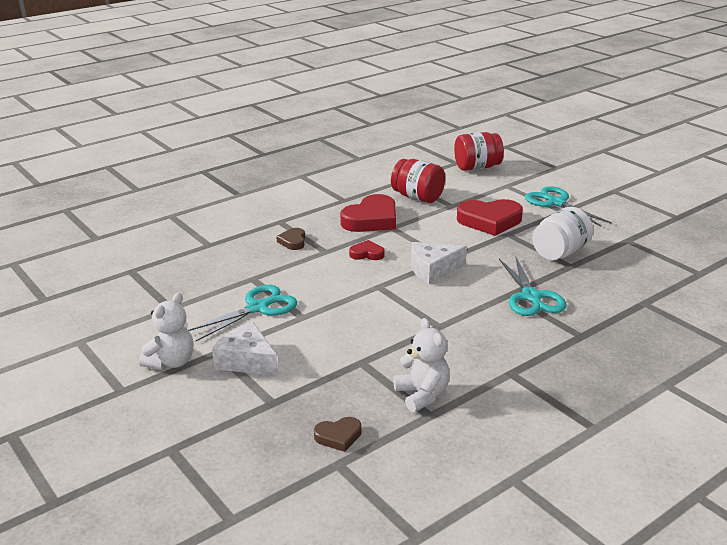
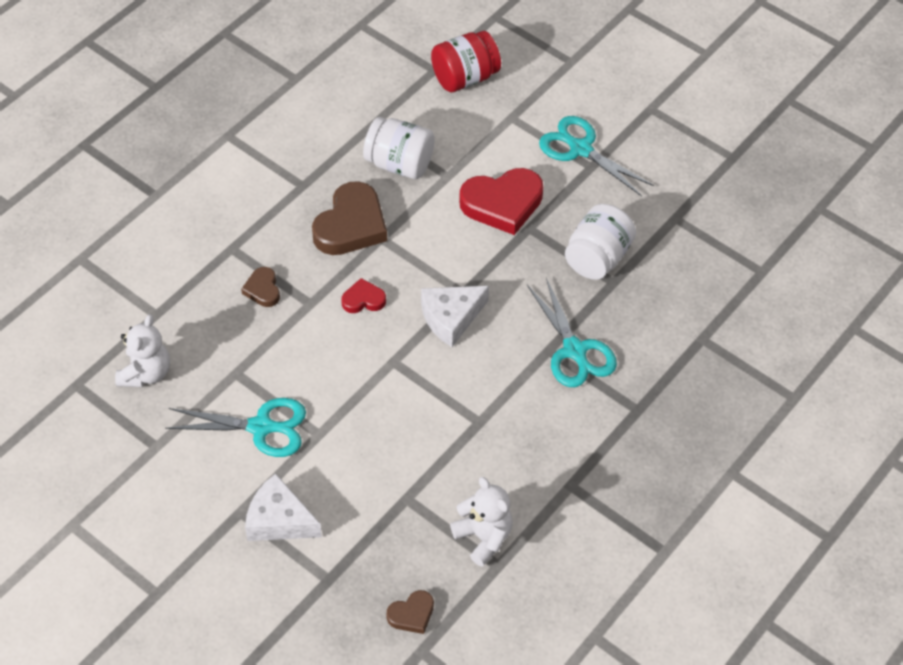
camera: 15 degrees left, 25 degrees up
(171, 362) = (194, 539): white teddy bear -> white teddy bear (146, 373)
(258, 308) = (261, 427): turquoise scissors -> turquoise scissors turned 60 degrees clockwise
(371, 220) = (351, 225): red heart -> brown heart
(417, 197) = (399, 164): red jar -> white jar

